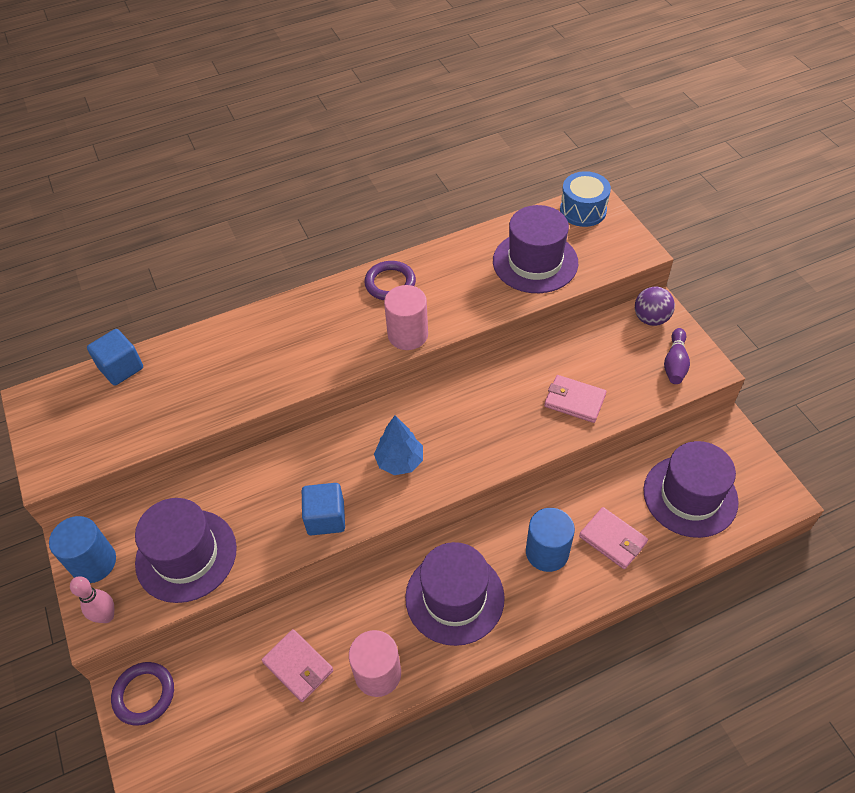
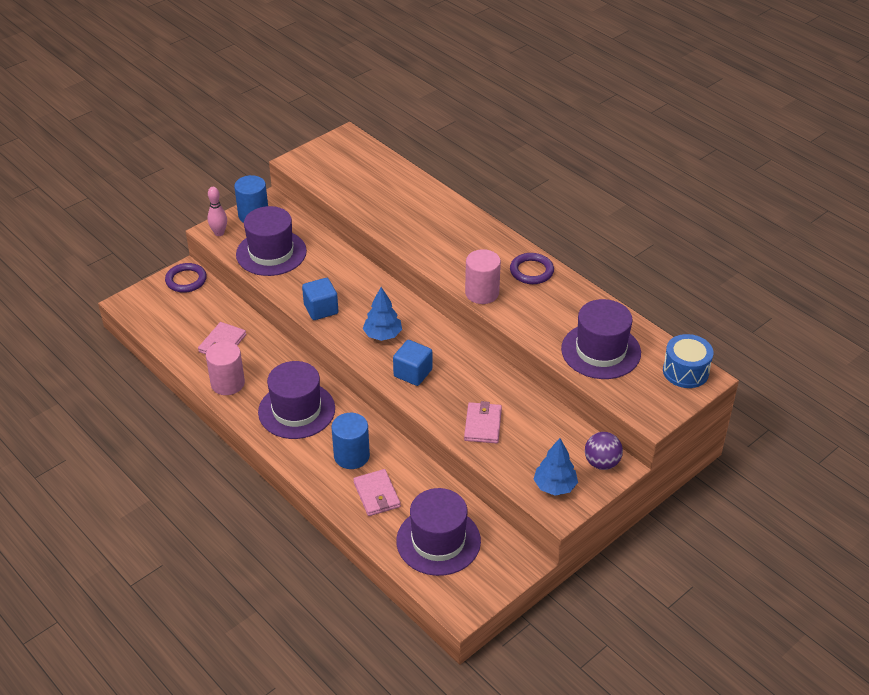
camera: 70 degrees right, 10 degrees down
(121, 368) = (388, 164): blue cube -> blue cube (413, 373)
(612, 539) = (377, 495): pink wallet -> pink wallet turned 45 degrees counterclockwise
(675, 363) = (554, 486): purple bowling pin -> blue tree

